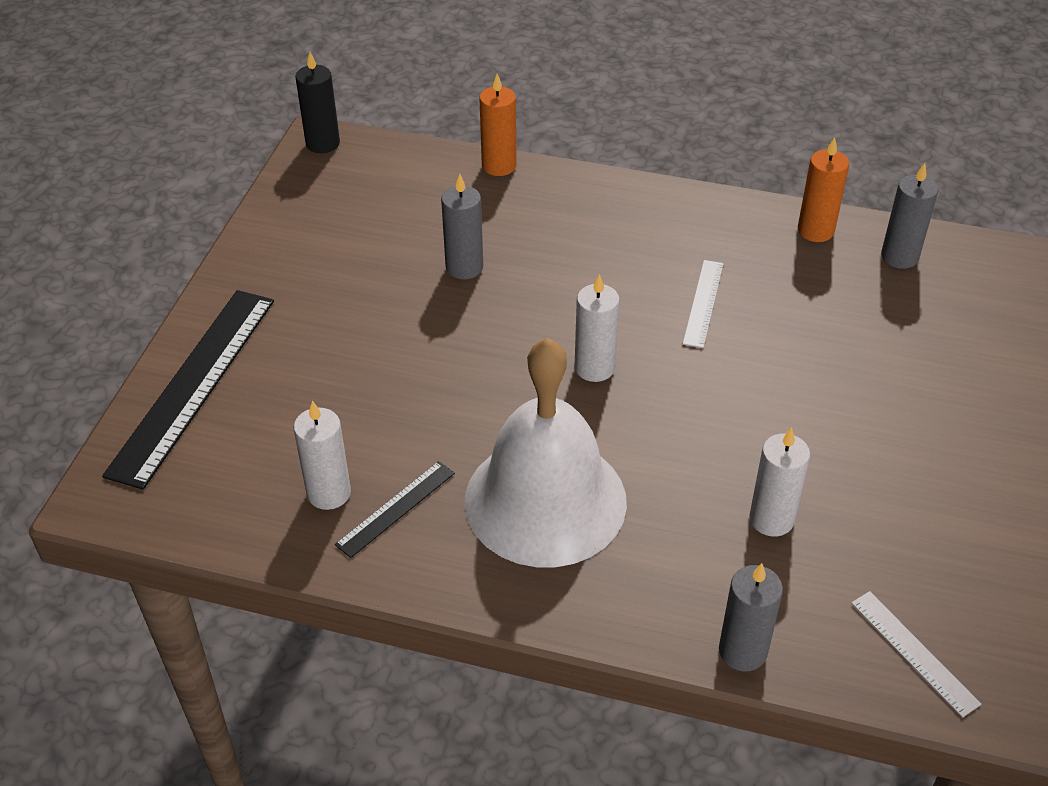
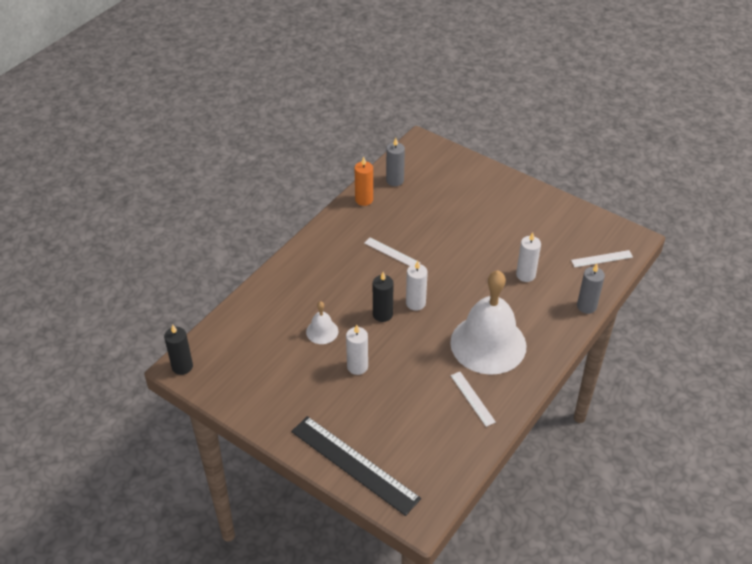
camera: 70 degrees left, 0 degrees up
(329, 493) = (453, 422): white candle -> white candle (357, 366)
(395, 508) = (472, 398): black ruler -> white ruler
(464, 267) = (322, 331): grey candle -> white bell
(499, 166) = (249, 296): orange candle -> none
(542, 331) = (382, 314): none -> black candle

